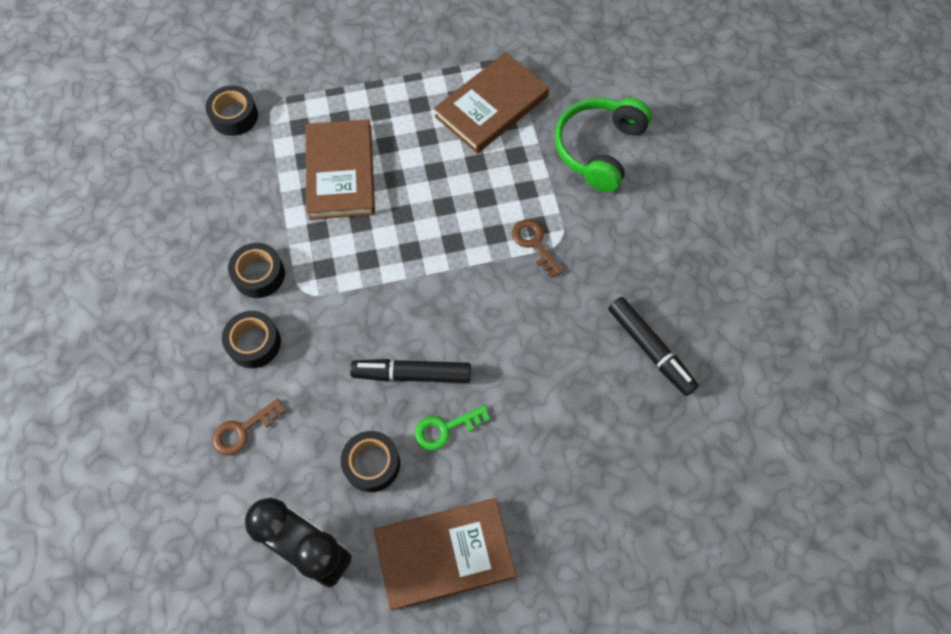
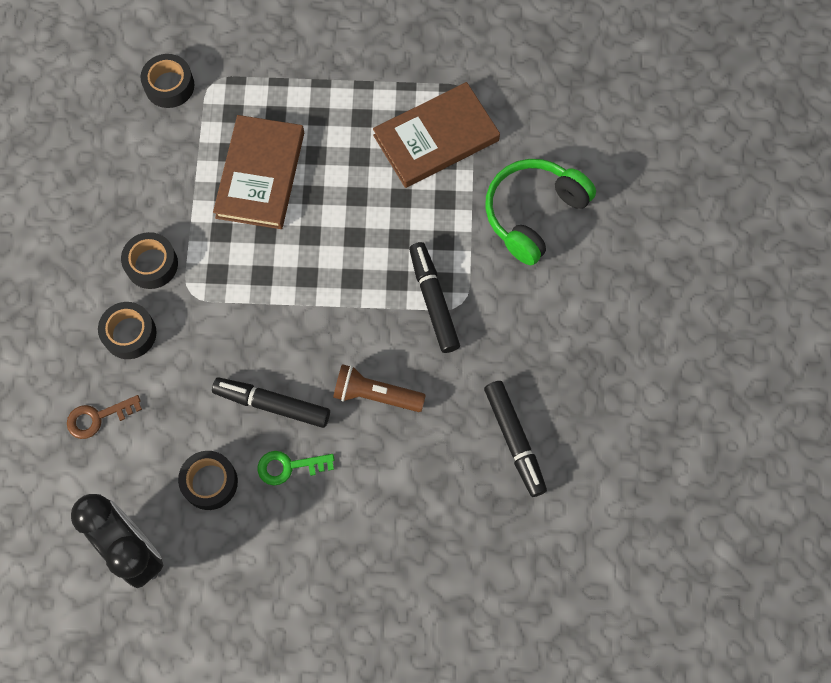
camera: 15 degrees right, 5 degrees up
(444, 554) = (253, 585): brown book -> none
(508, 340) = (376, 394): none -> brown flashlight
(534, 244) = (433, 301): brown key -> black marker

